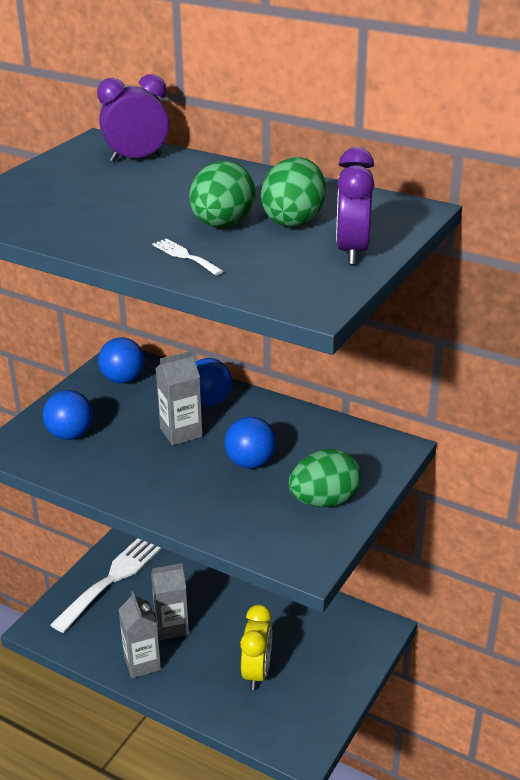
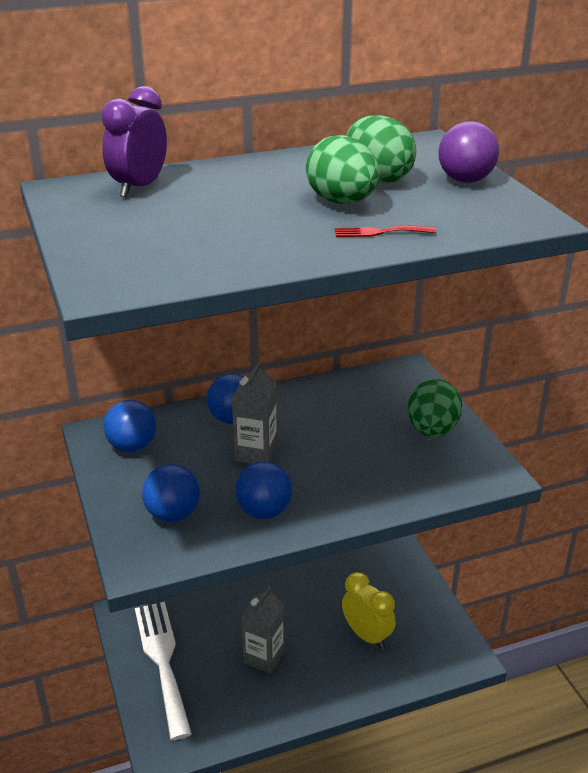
camera: 50 degrees left, 0 degrees up
(142, 663) = (283, 701): grey carton -> none
(185, 256) = (379, 232): white fork -> red fork
(250, 462) = (342, 439): blue ball -> blue ball (264, 511)
(352, 252) = (465, 180): purple clock -> purple ball

